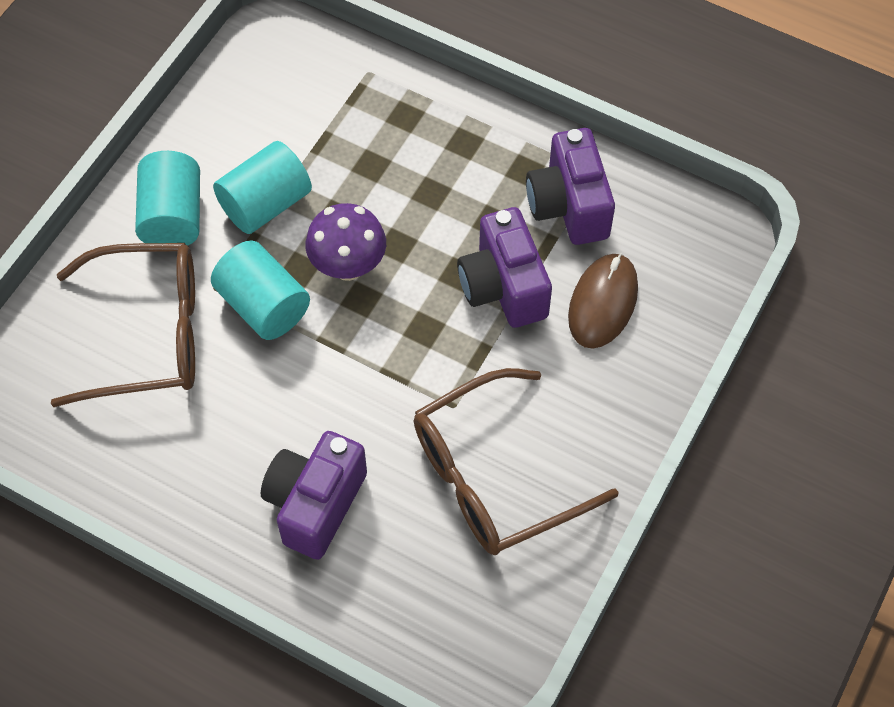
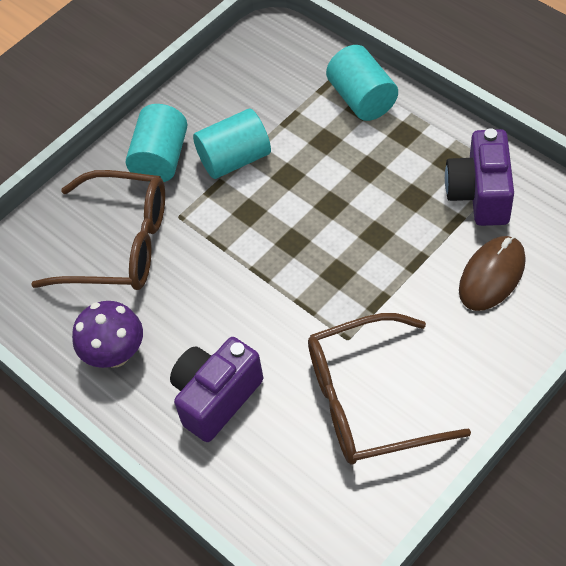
camera: 20 degrees right, 5 degrees down
(263, 305) = (213, 236): turquoise cylinder -> turquoise cylinder (362, 99)
(348, 266) = (288, 215): purple mushroom -> purple mushroom (115, 354)
(503, 287) = (411, 250): purple camera -> none

